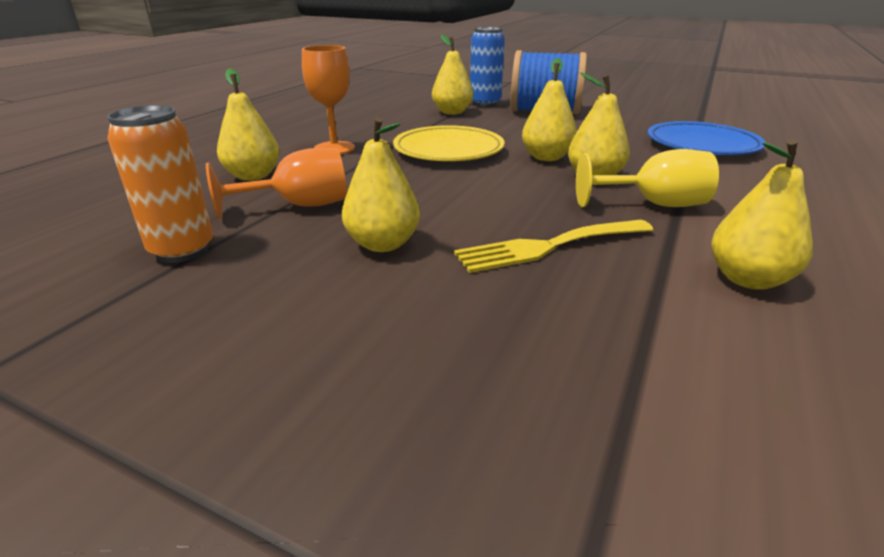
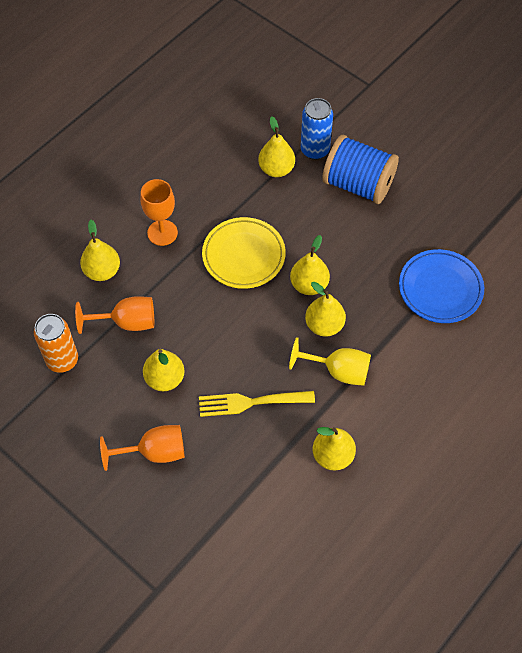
camera: 15 degrees right, 30 degrees up
(398, 331) = (154, 452): none -> orange goblet

